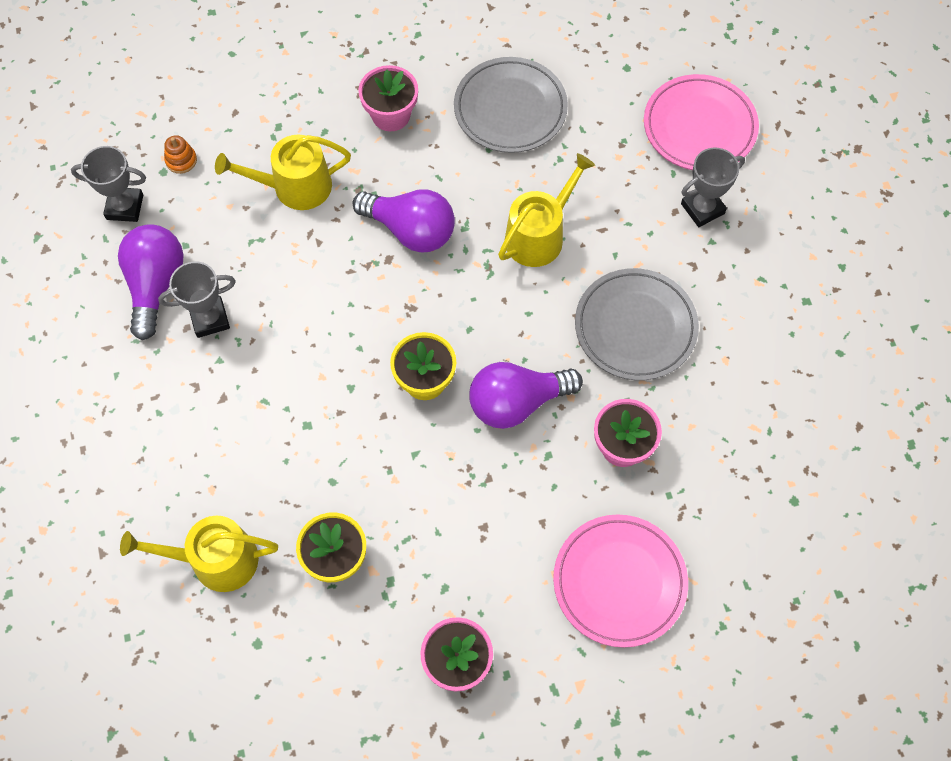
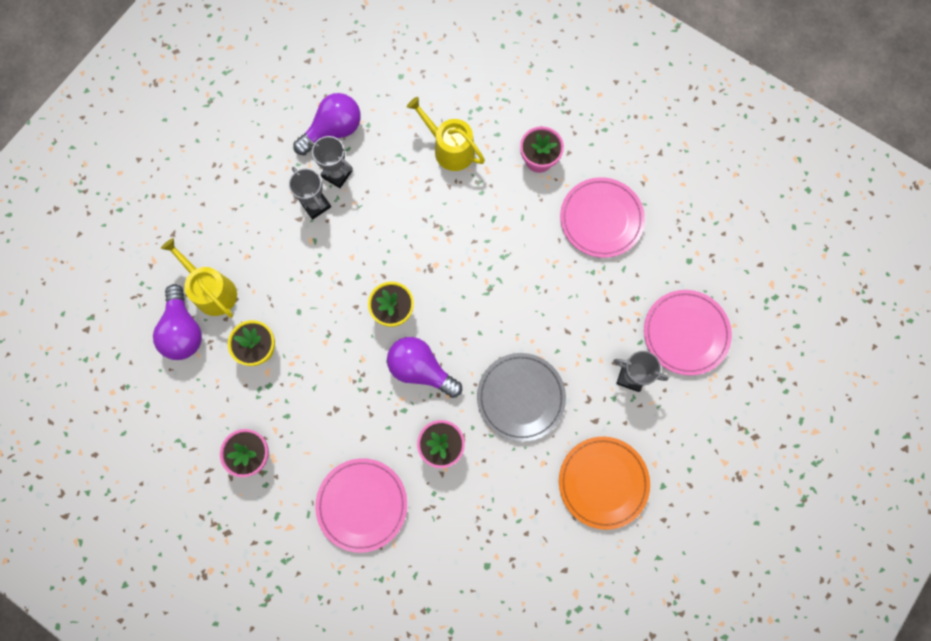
camera: 50 degrees right, 10 degrees up
(125, 207) = (364, 76): grey trophy -> grey trophy (315, 204)
(181, 160) = (415, 79): orange stacking toy -> none
(411, 230) = (476, 230): purple light bulb -> purple light bulb (183, 330)
(510, 109) = (601, 219): grey plate -> pink plate
(539, 235) = (533, 300): yellow watering can -> none
(793, 318) = (603, 482): none -> orange plate

